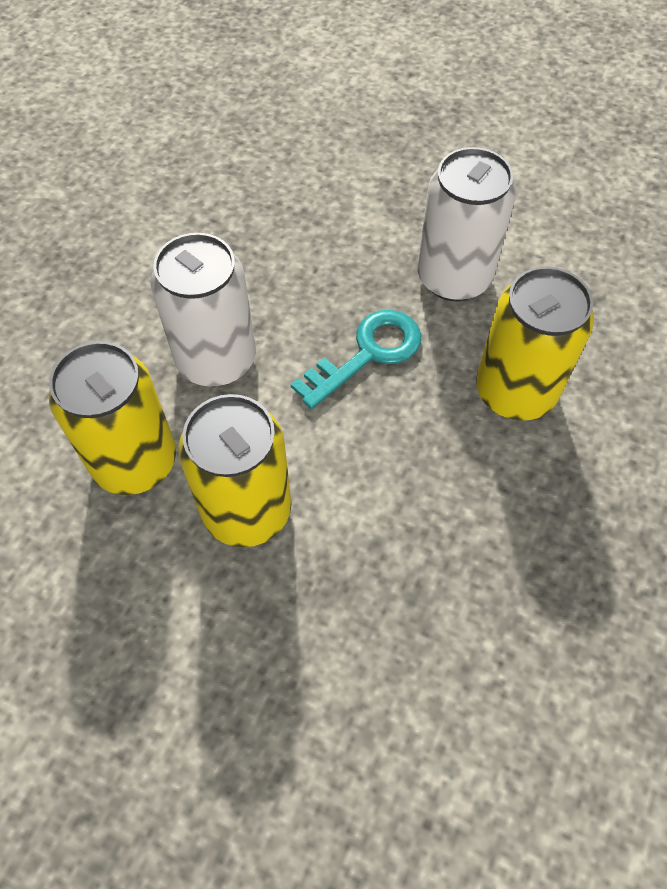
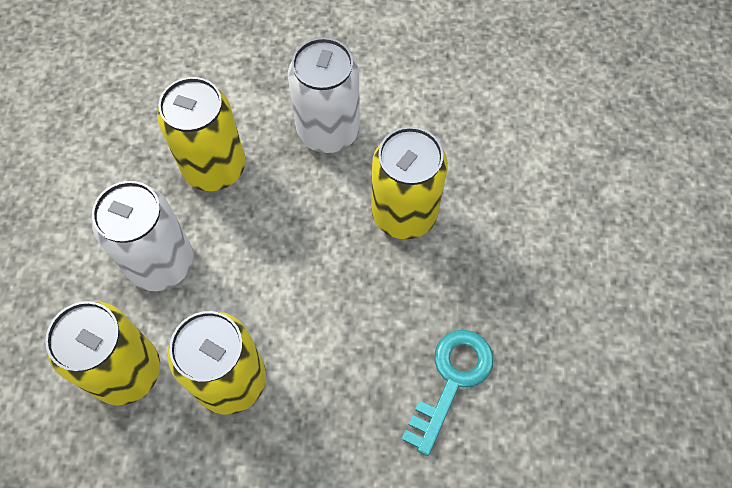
camera: 20 degrees left, 5 degrees up
(311, 279) = (214, 167): none -> yellow can
(367, 354) = (281, 218): turquoise key -> turquoise key (451, 380)

